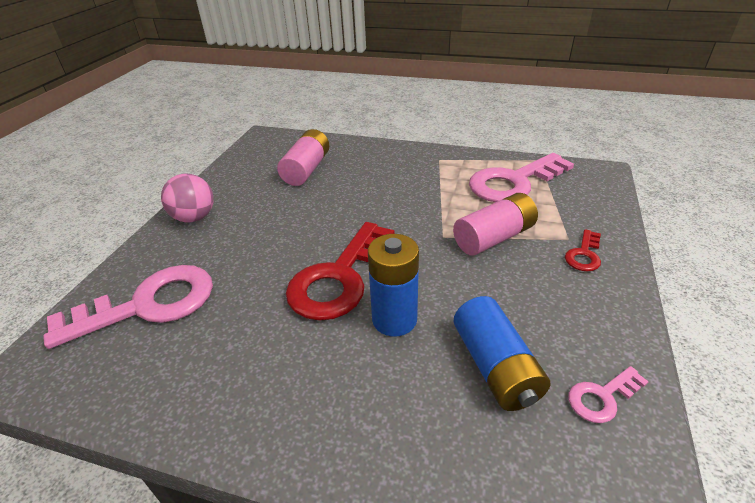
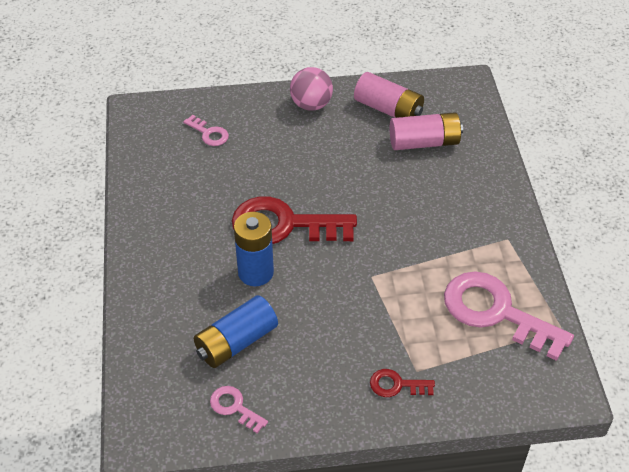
camera: 65 degrees right, 10 degrees up
(148, 305) = (209, 133): pink key -> pink key, size x0.46
(494, 238) = (388, 313): pink battery -> pink battery (388, 109)

